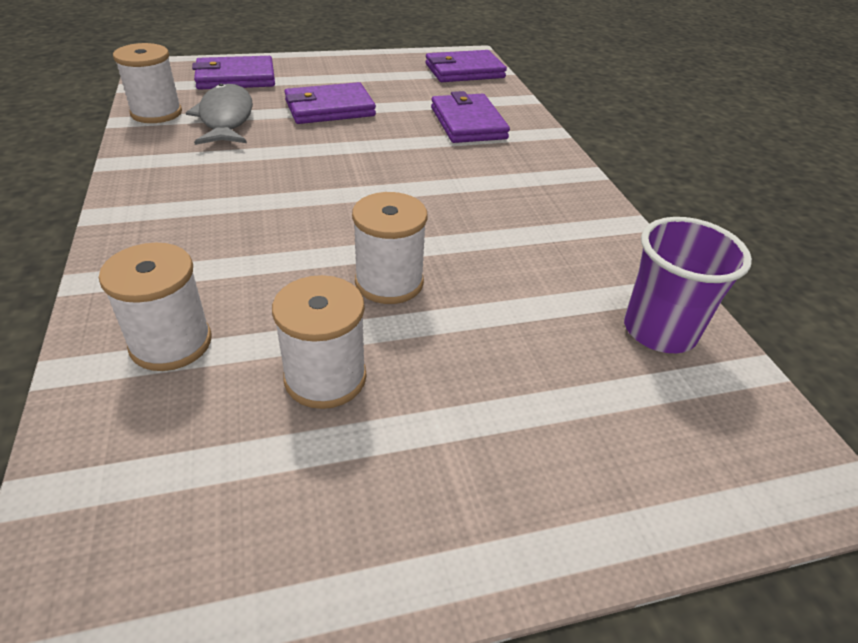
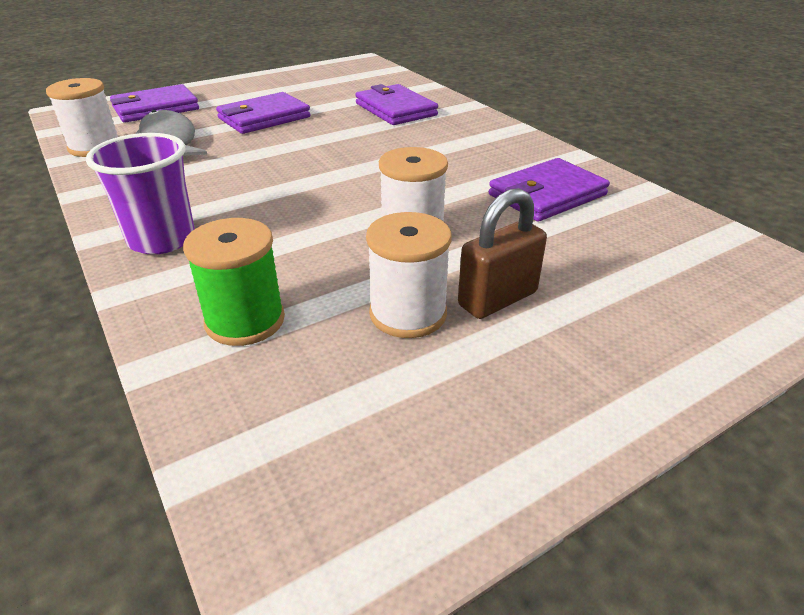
camera: 15 degrees left, 5 degrees down
(171, 343) = (245, 321): white spool -> green spool
(426, 385) = (497, 299): none -> brown padlock
(464, 71) = (365, 73): purple wallet -> purple wallet (547, 195)
(659, 331) = (650, 222): purple cup -> purple cup (162, 239)

